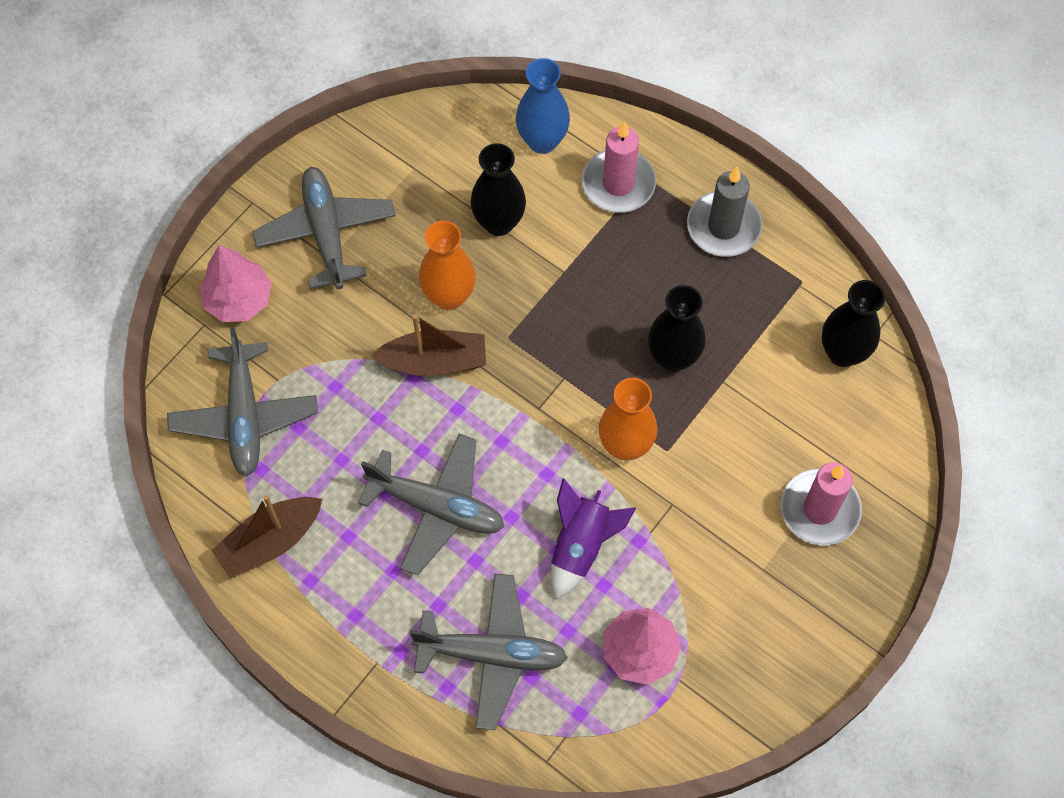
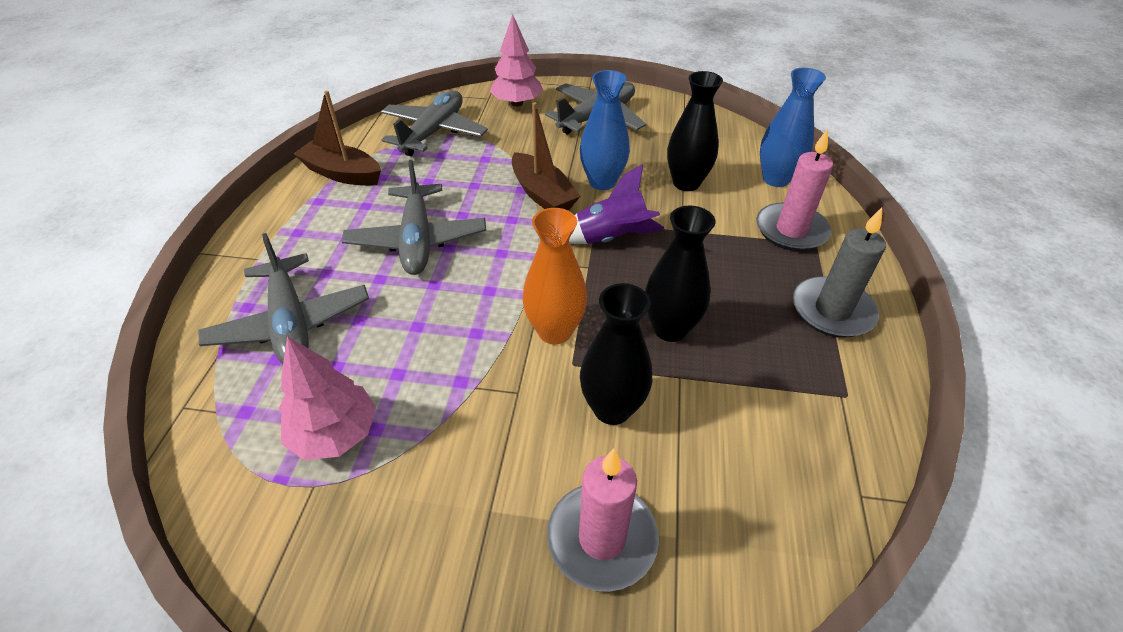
camera: 60 degrees right, 20 degrees down
(244, 416) = (434, 132): grey plane -> grey plane turned 150 degrees clockwise
(449, 296) = (602, 182): orange vase -> blue vase
(581, 546) = (431, 341): purple rocket -> purple rocket (611, 239)
(843, 352) = (809, 472): black vase -> black vase (612, 408)

